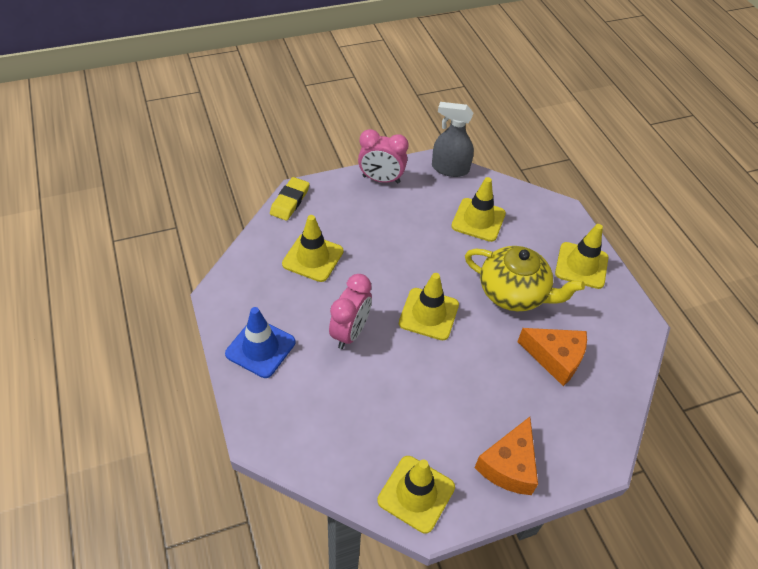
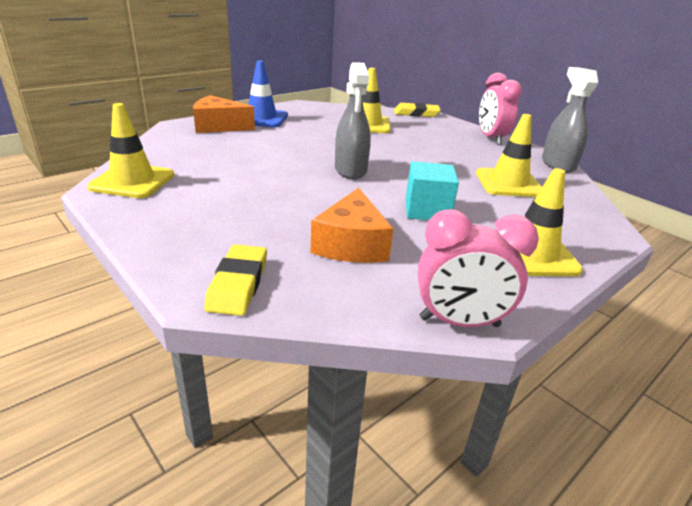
camera: 70 degrees right, 20 degrees down
(350, 332) = (300, 142): pink clock -> pink clock (459, 322)
(428, 314) = (350, 170): yellow traffic cone -> grey spray bottle
(509, 465) = (176, 224): orange cheese -> orange cheese (218, 126)
(514, 293) = (427, 210): yellow teapot -> turquoise cube
(595, 437) = (238, 284): none -> yellow eraser

